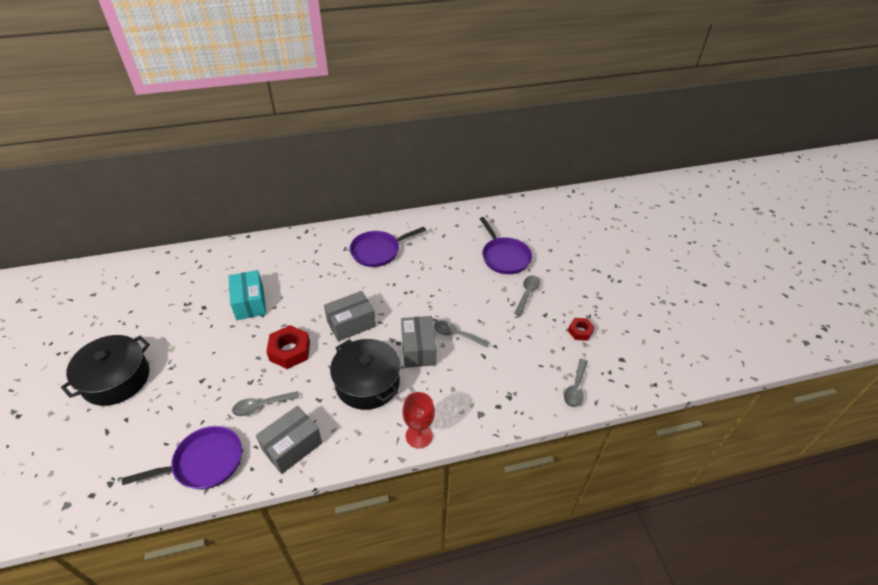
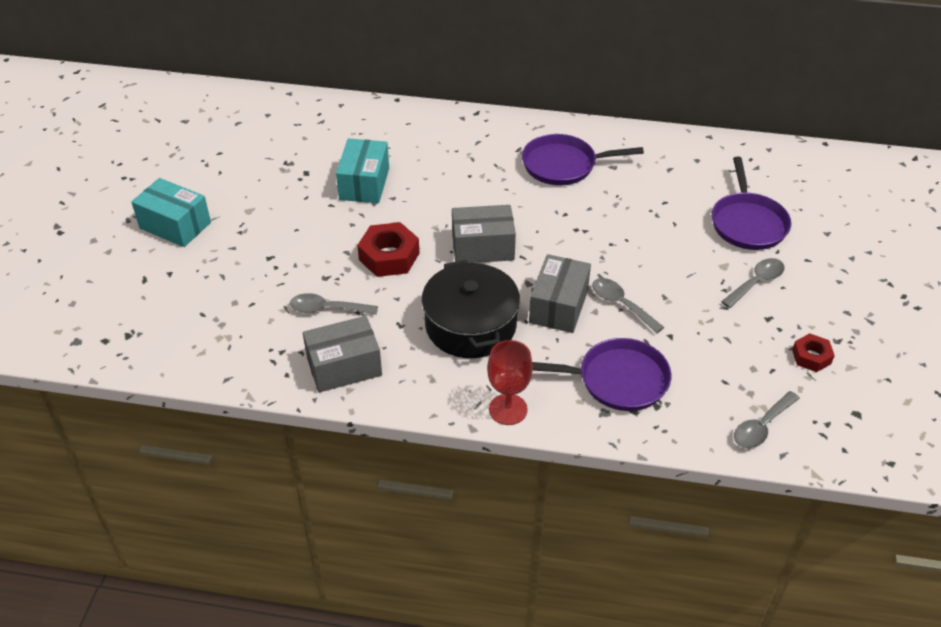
camera: 25 degrees right, 0 degrees up
(116, 379) = (175, 225): black pot -> turquoise box
(205, 462) = (237, 349): purple pan -> purple pan (618, 380)

